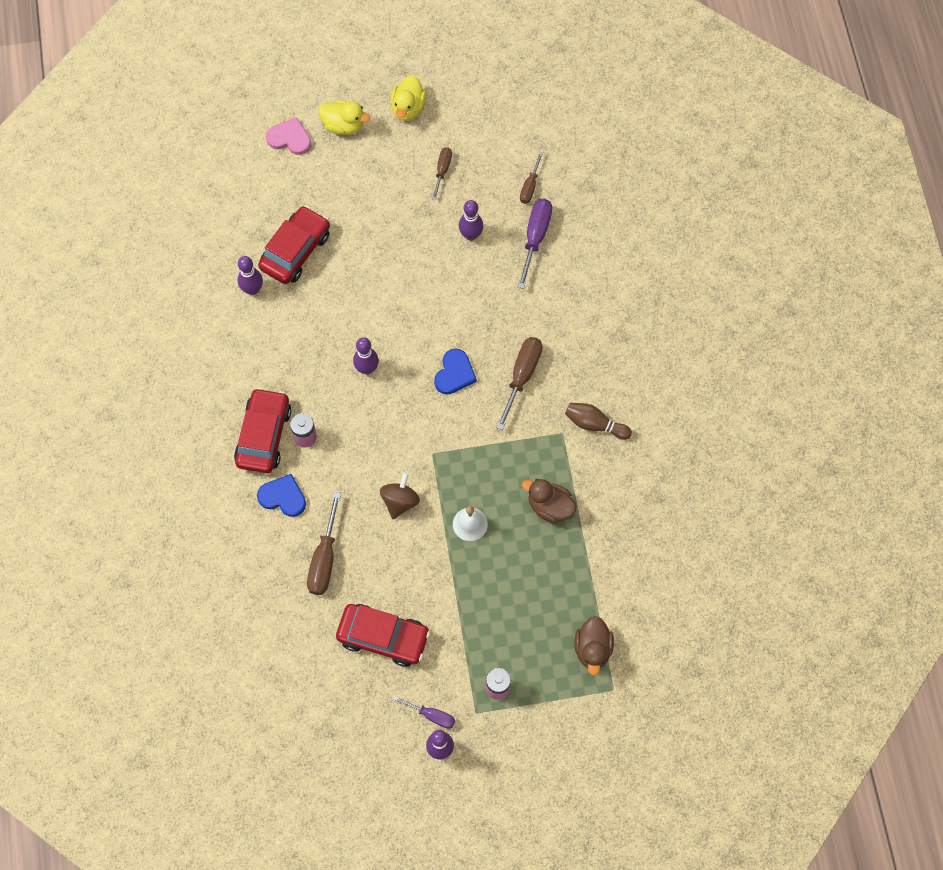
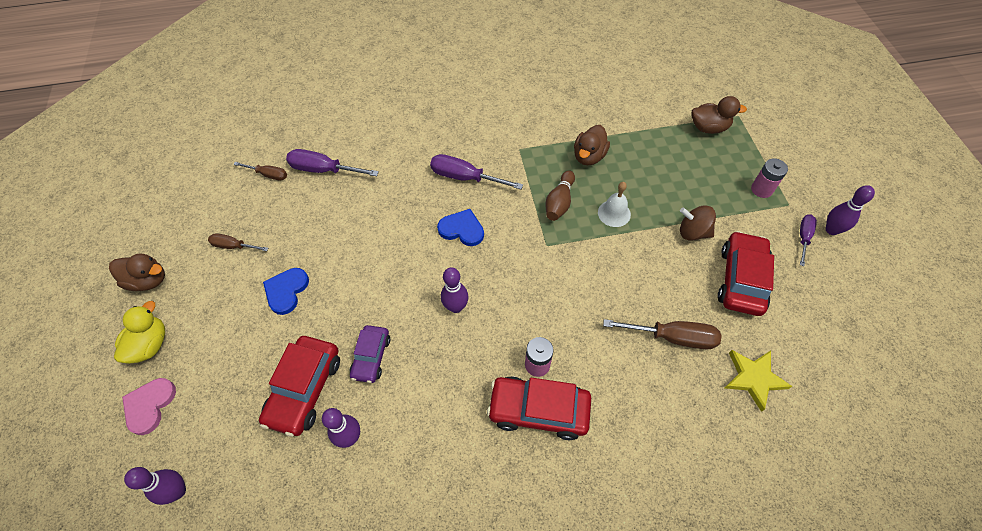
camera: 90 degrees left, 10 degrees down
(279, 623) = (753, 378): none -> yellow star
(283, 497) = (610, 384): blue heart -> blue heart (286, 291)
(295, 251) = (305, 389): red car -> red car turned 105 degrees counterclockwise
(321, 300) = (371, 357): none -> purple car
(400, 501) = (599, 270): brown spinning top -> brown spinning top (693, 232)
(408, 108) = (148, 280): yellow duck -> brown duck
(471, 235) = (312, 220): purple bowling pin -> purple bowling pin (178, 491)
(521, 377) = (465, 178): brown screwdriver -> purple screwdriver
(595, 424) = (510, 127): brown bowling pin -> brown bowling pin (559, 202)

